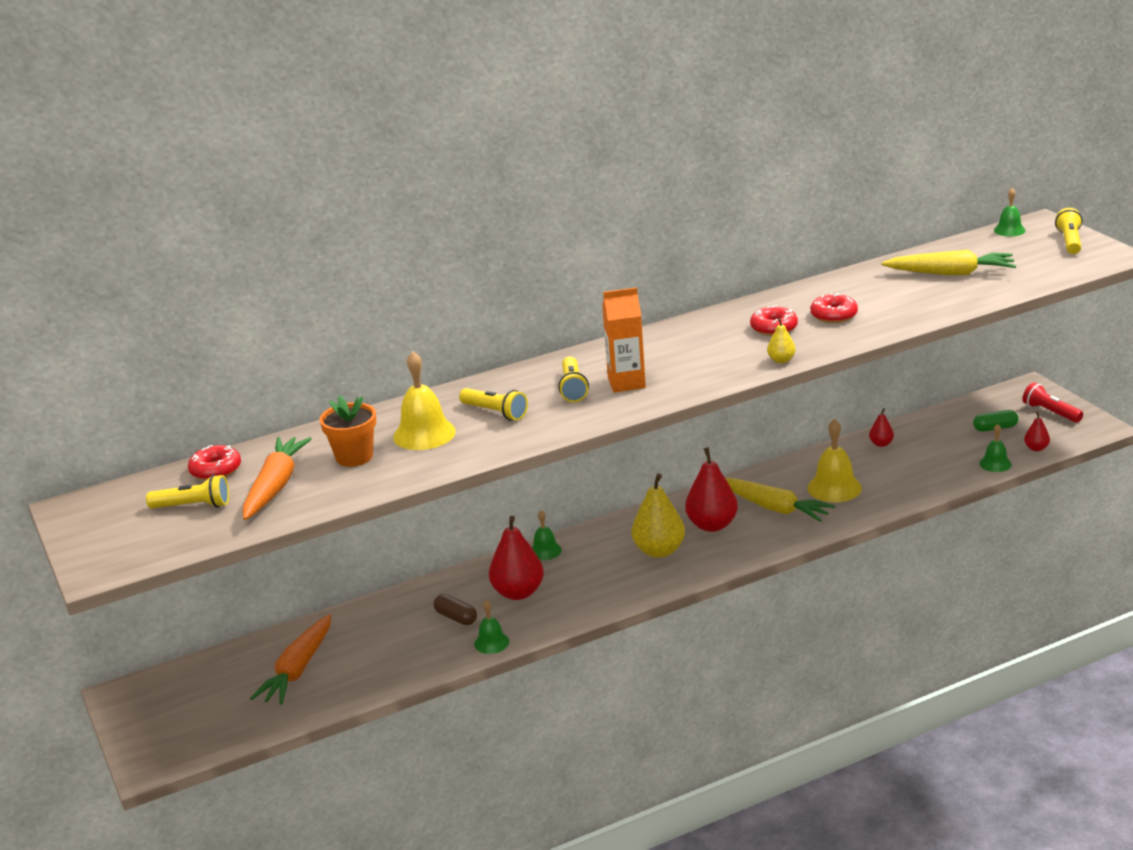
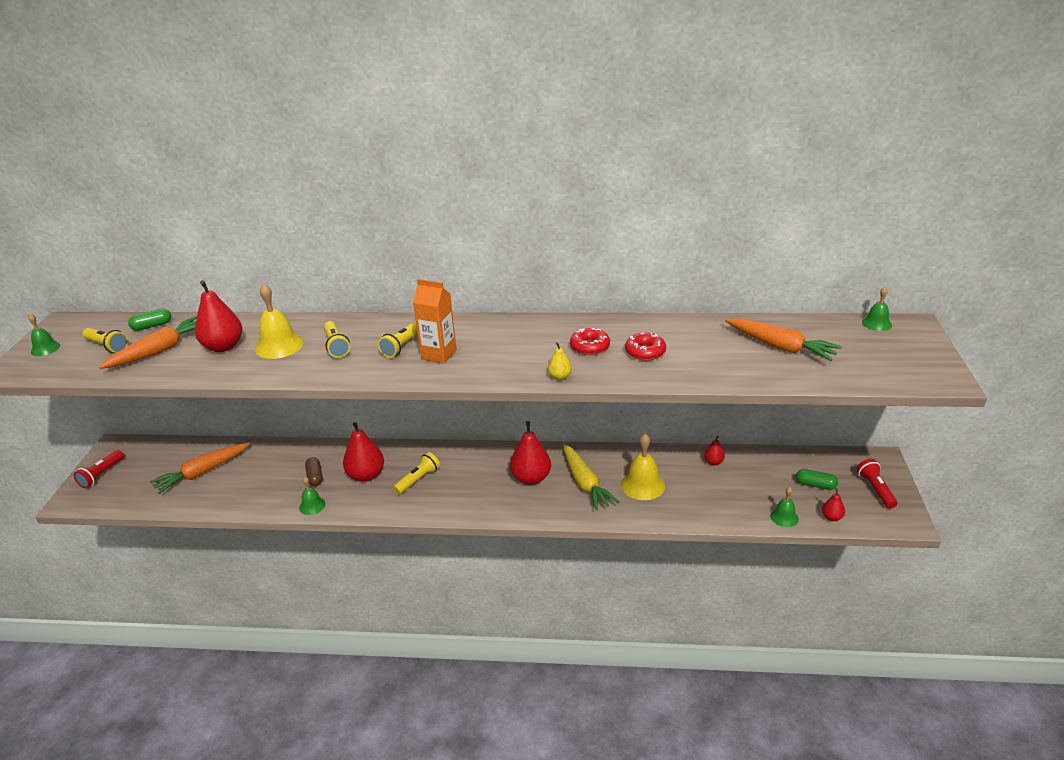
camera: 30 degrees right, 5 degrees up
(153, 726) = (102, 474): none -> red flashlight
(216, 470) = (152, 326): red donut -> green capsule
(354, 457) = (223, 347): orange flower pot -> red pear
(545, 551) = (414, 451): green bell -> green bell (45, 348)
(659, 551) = (478, 483): yellow pear -> none
(950, 273) = (780, 347): yellow carrot -> orange carrot
(1069, 241) = (918, 351): yellow flashlight -> yellow flashlight (418, 480)

